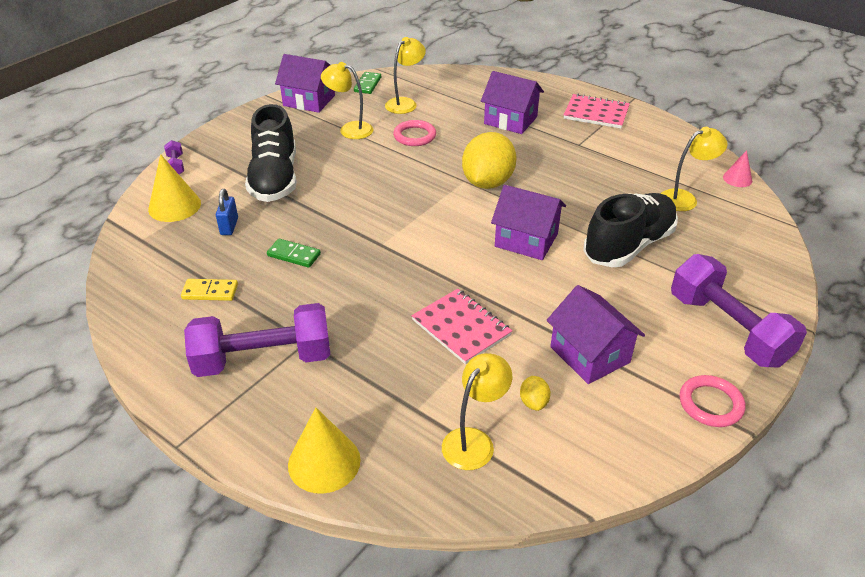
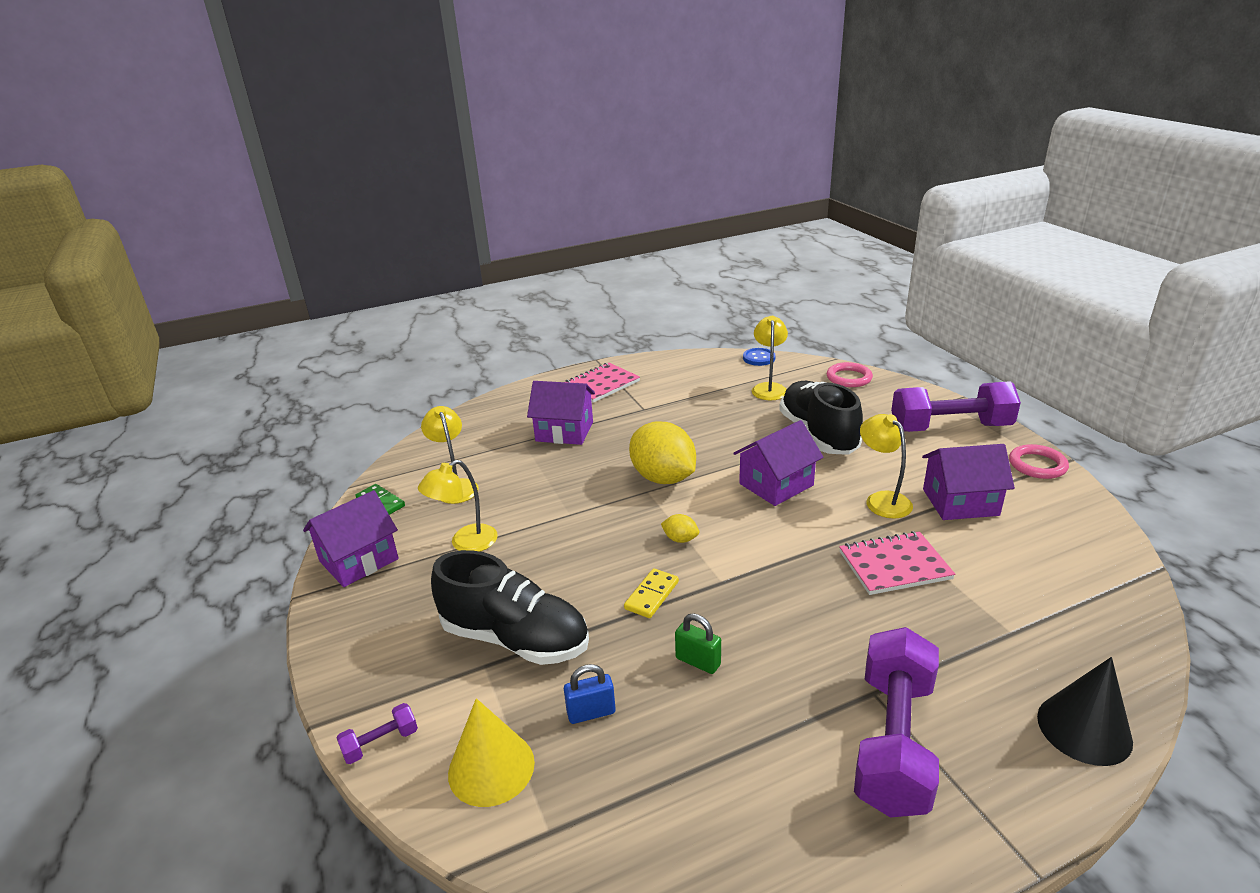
camera: 60 degrees left, 10 degrees down
(176, 165) = (380, 743): purple dumbbell -> purple dumbbell turned 45 degrees counterclockwise
(210, 292) = (730, 768): yellow domino -> yellow domino (652, 595)
(229, 226) = (591, 712): blue padlock -> blue padlock turned 45 degrees counterclockwise
(294, 255) = (698, 661): green domino -> green padlock
(324, 462) = (1084, 728): yellow cone -> black cone
(414, 136) = (531, 499): pink ring -> pink ring (849, 378)
(474, 441) = (1064, 606): yellow lamp -> yellow lamp (882, 500)
(510, 120) = (564, 431): purple house -> purple house turned 45 degrees clockwise
(533, 402) = (1017, 553): yellow lemon -> yellow lemon (680, 539)
(737, 179) = (759, 358): pink cone -> blue button

